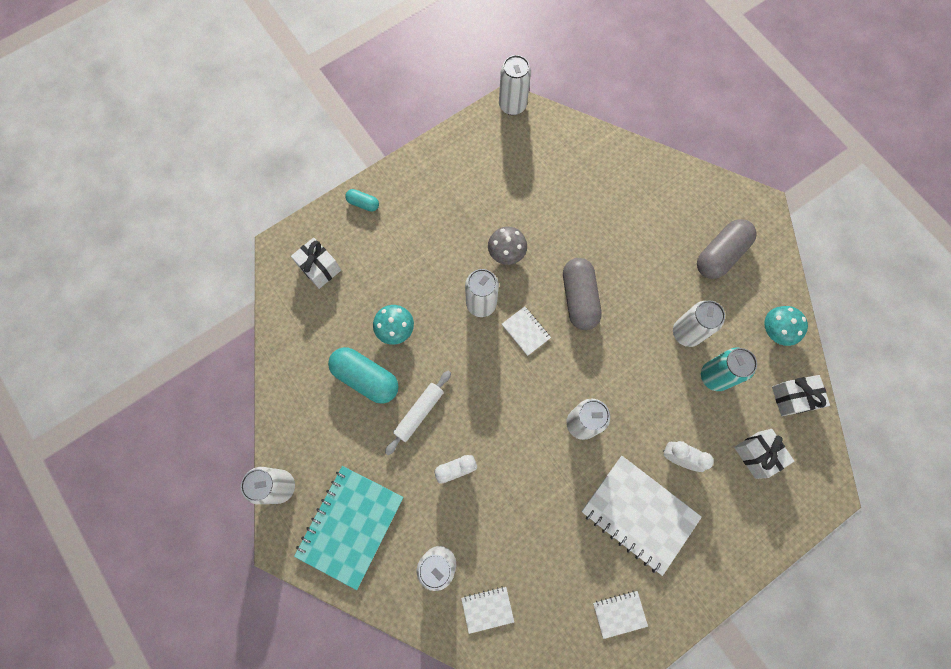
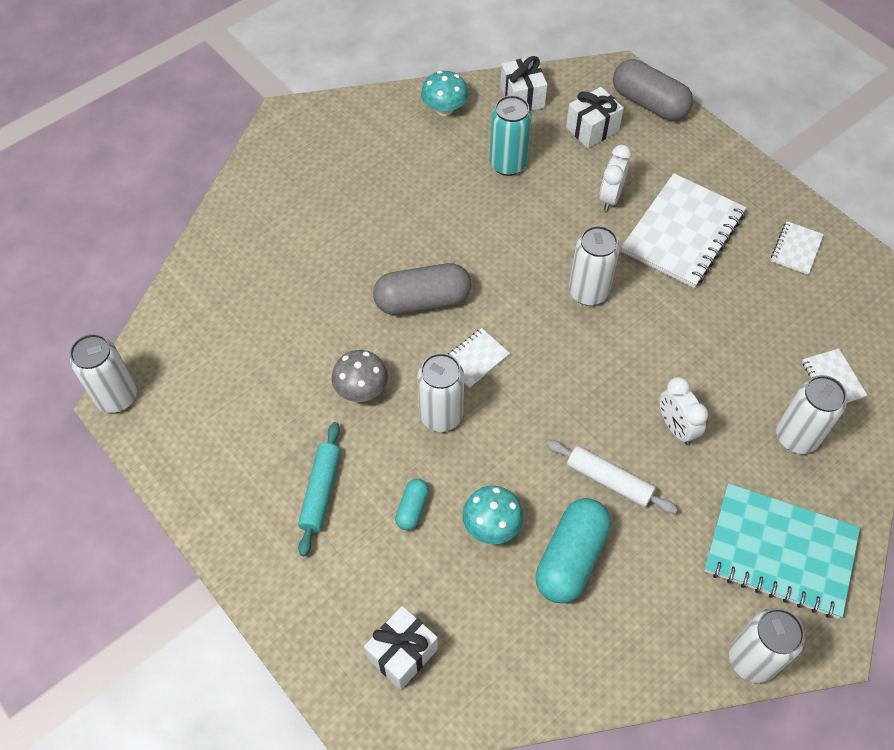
camera: 95 degrees left, 15 degrees down
(363, 203) = (285, 599): turquoise capsule -> turquoise capsule (412, 508)
(432, 225) = (321, 491): none -> turquoise rolling pin
(619, 614) = (796, 249): white notebook -> white notebook turned 45 degrees clockwise
(686, 333) = (457, 190): white can -> none
(720, 255) = (352, 157): grey capsule -> grey capsule (649, 103)

